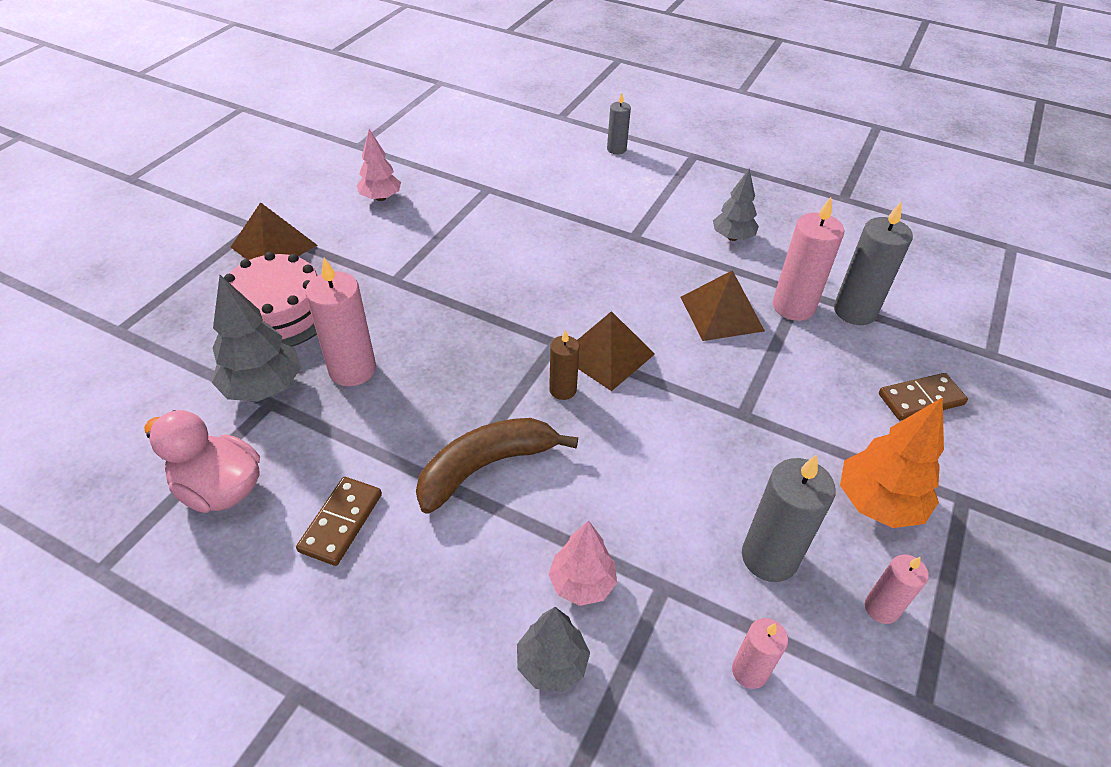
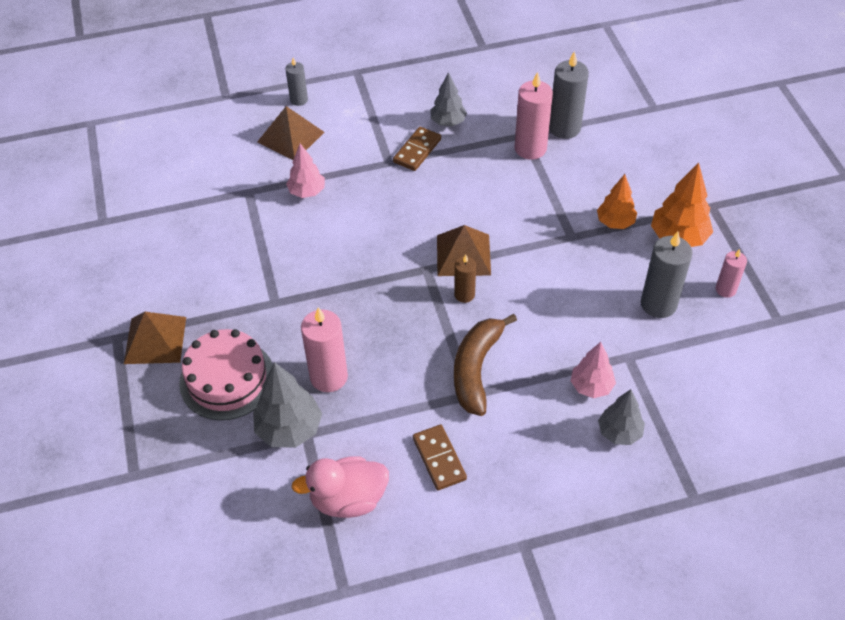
camera: 40 degrees left, 5 degrees up
(381, 198) = (181, 251): pink tree -> pink tree (307, 192)
(721, 313) = (497, 181): brown pyramid -> brown pyramid (291, 137)
(749, 671) = (701, 363): pink candle -> none
(812, 434) = (615, 222): none -> orange tree
(920, 399) = (645, 162): brown domino -> brown domino (417, 151)

